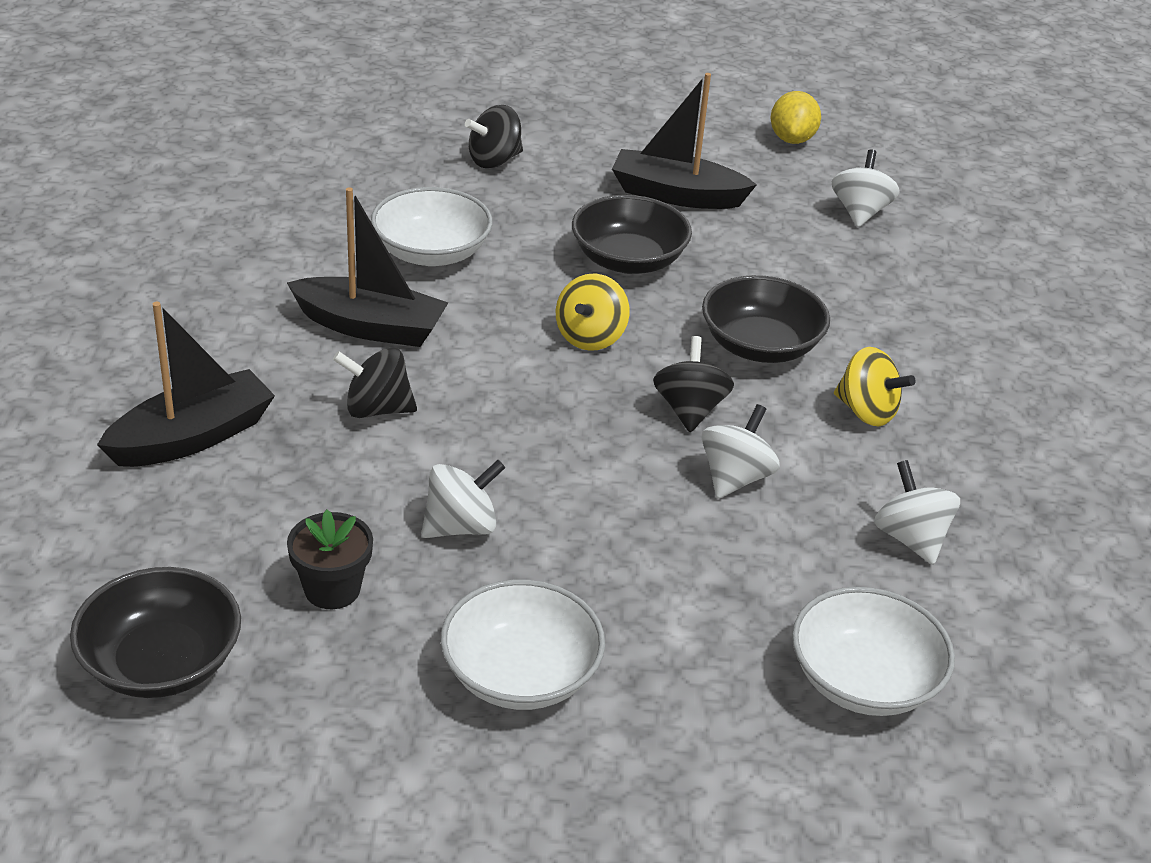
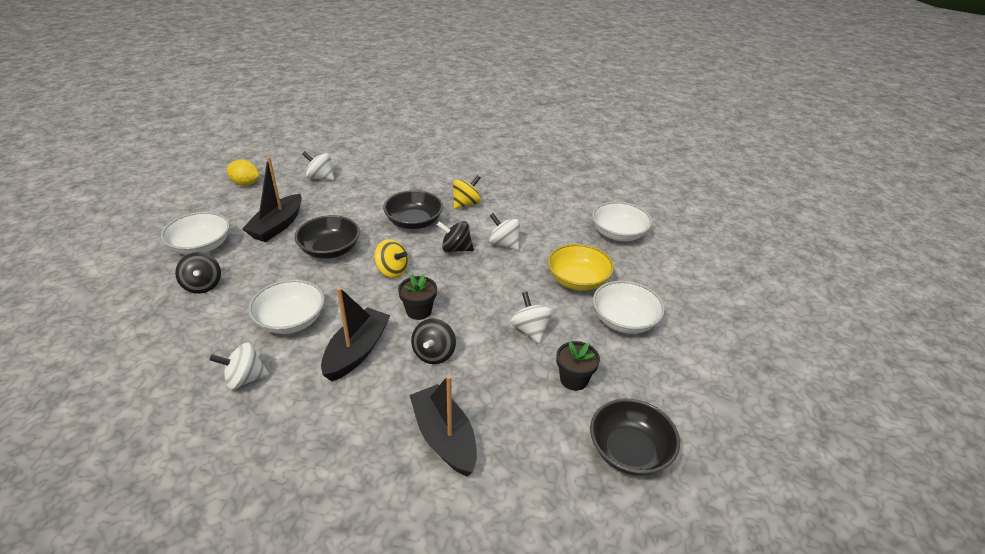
camera: 80 degrees left, 0 degrees up
(484, 381) = (419, 311): none -> black flower pot
(590, 138) = (201, 246): none -> white bowl
(642, 599) = (578, 280): none -> yellow bowl
(910, 538) = (543, 209): white spinning top -> white spinning top (245, 379)

